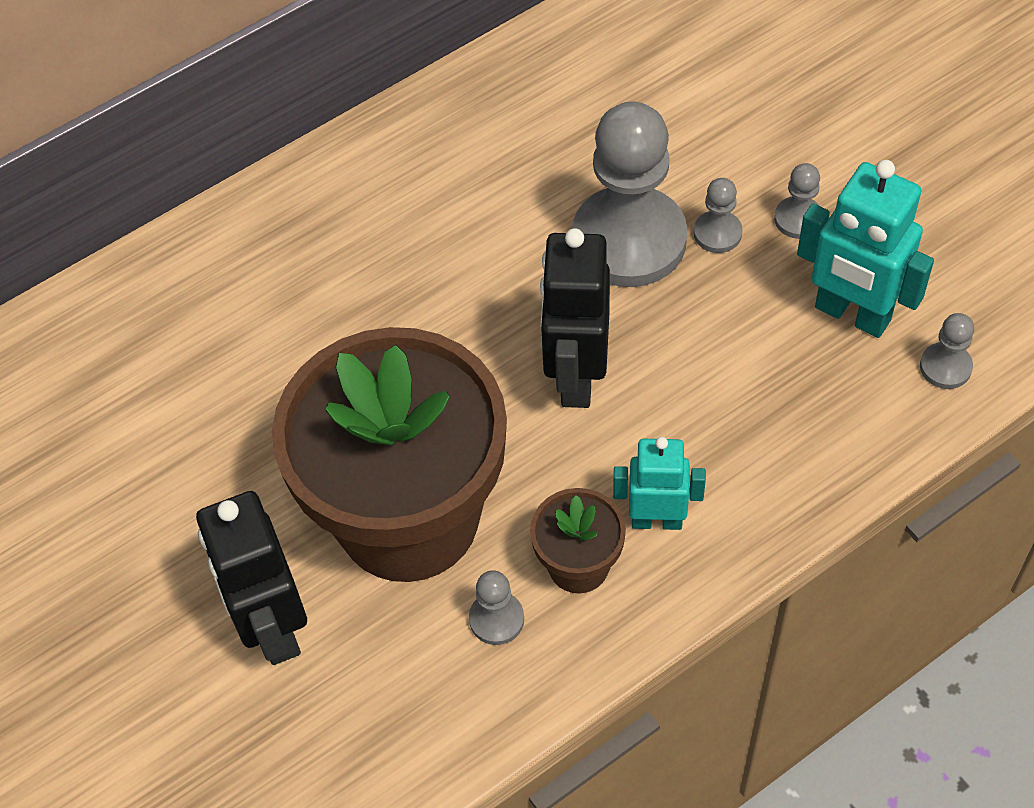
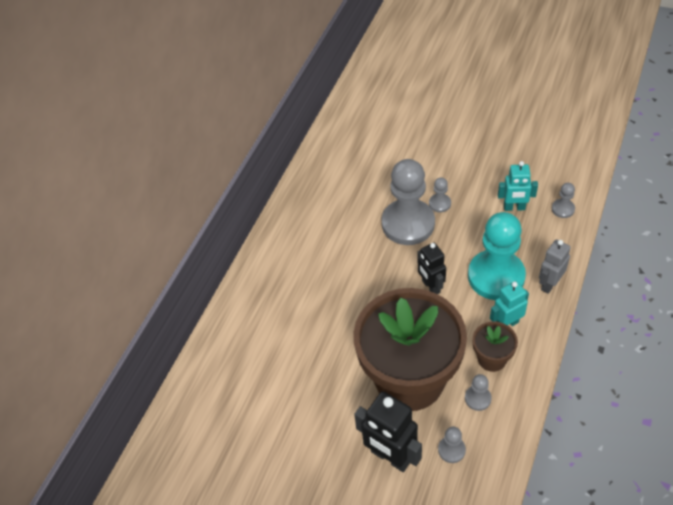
camera: 30 degrees left, 5 degrees down
(576, 377) = (430, 287): black robot -> black robot, size x0.64
(709, 423) = (496, 276): none -> turquoise pawn
(797, 493) = (549, 284): none -> grey robot
(798, 219) = (465, 183): grey pawn -> grey pawn (451, 450)
(852, 315) = (514, 208): turquoise robot -> turquoise robot, size x0.64

